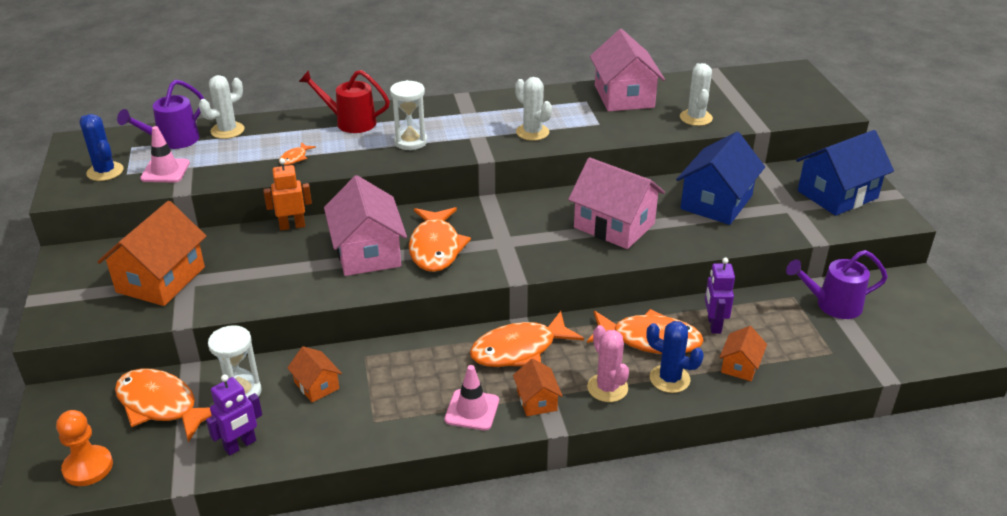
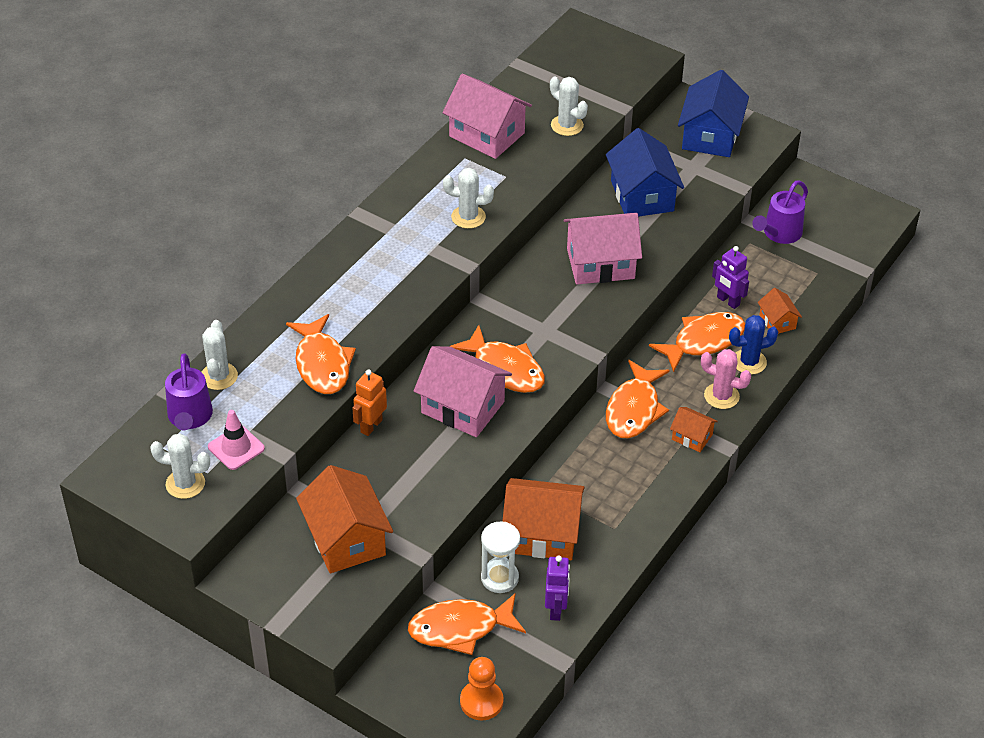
camera: 45 degrees left, 10 degrees up
(105, 172) = (185, 484): blue cactus -> white cactus
(295, 158) = (322, 364): orange fish -> orange fish, size x2.31
(316, 385) = (542, 534): orange house -> orange house, size x1.98
(350, 122) = (309, 300): red watering can -> none
(410, 142) = (389, 287): white hourglass -> none
(472, 410) = (662, 473): pink traffic cone -> none

